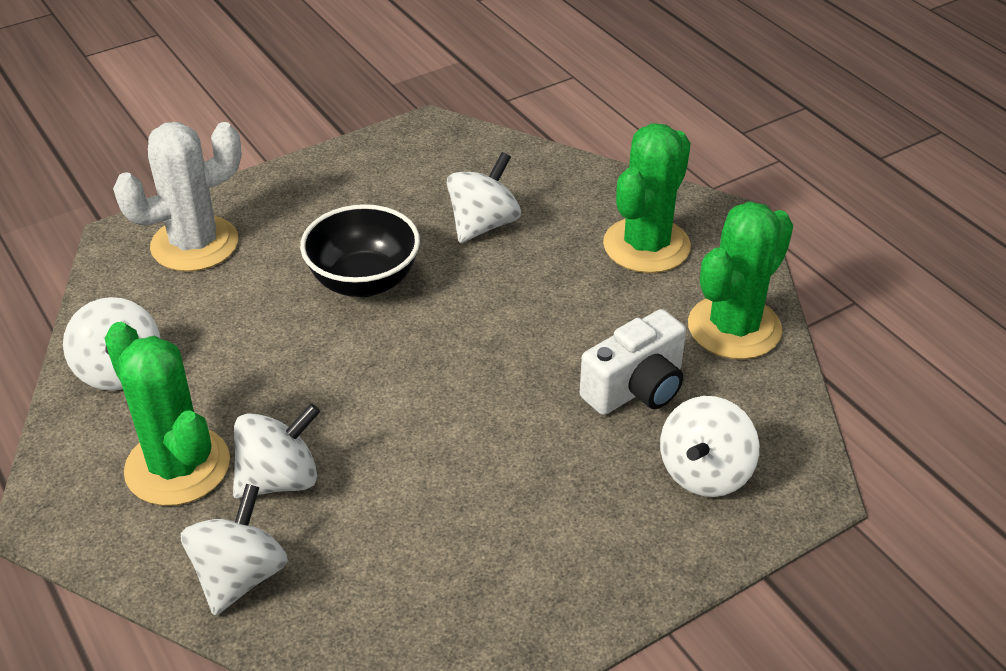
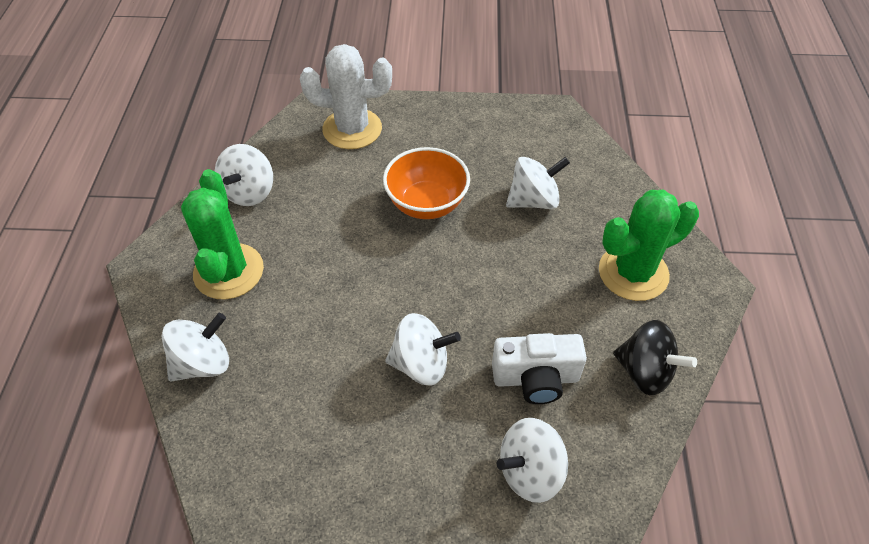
camera: 35 degrees right, 10 degrees up
(279, 479) = (273, 312): white spinning top -> white spinning top (421, 364)
(364, 281) = (426, 204): black bowl -> orange bowl
(734, 328) = (645, 372): green cactus -> black spinning top

